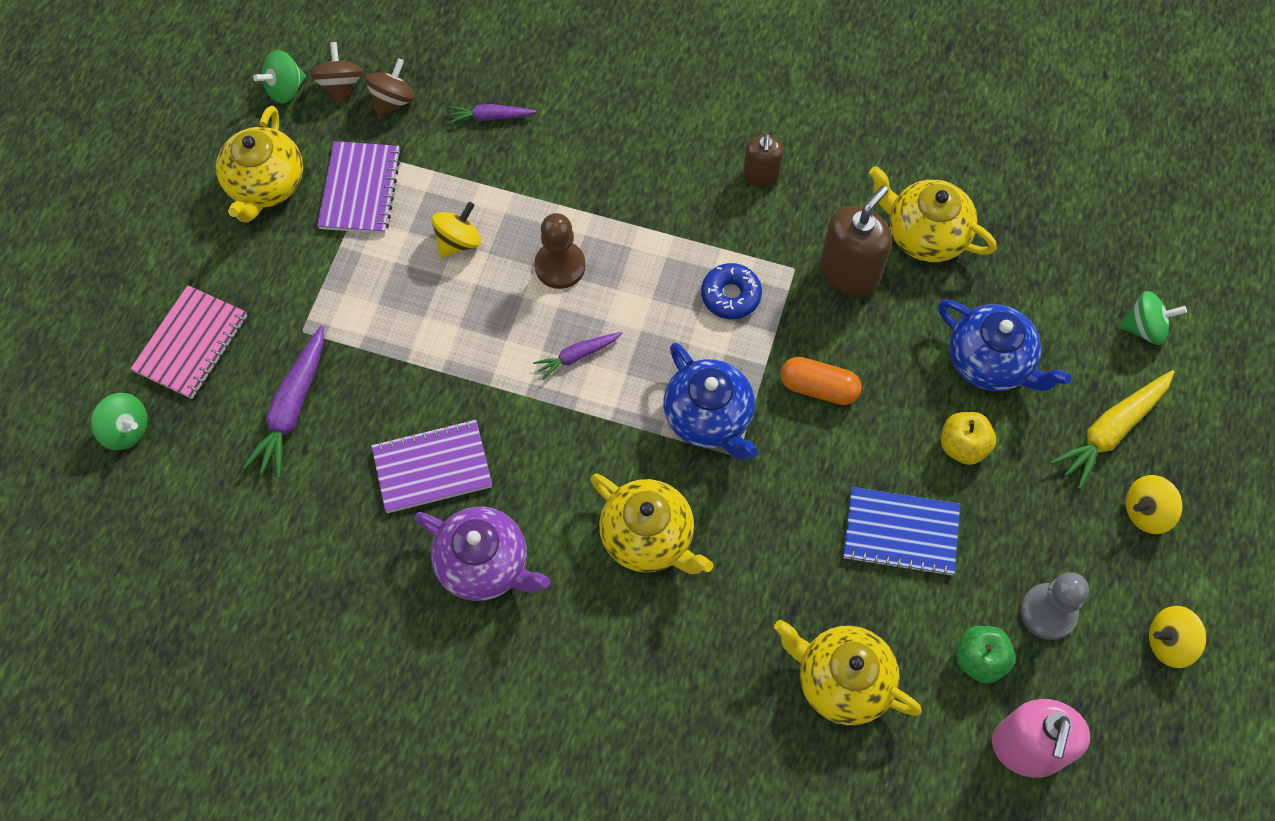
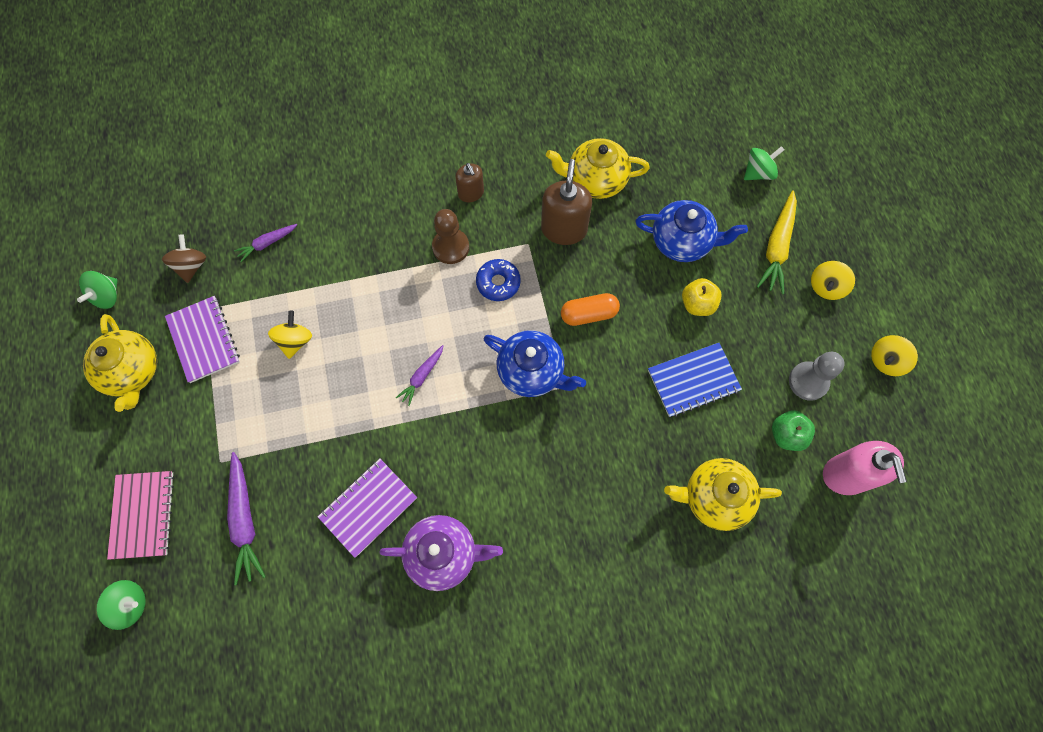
camera: 30 degrees left, 5 degrees up
(340, 86) = (147, 274): brown spinning top -> none
(560, 266) = (374, 321): brown pawn -> brown pawn (451, 247)
(648, 537) = (540, 473): yellow teapot -> none

